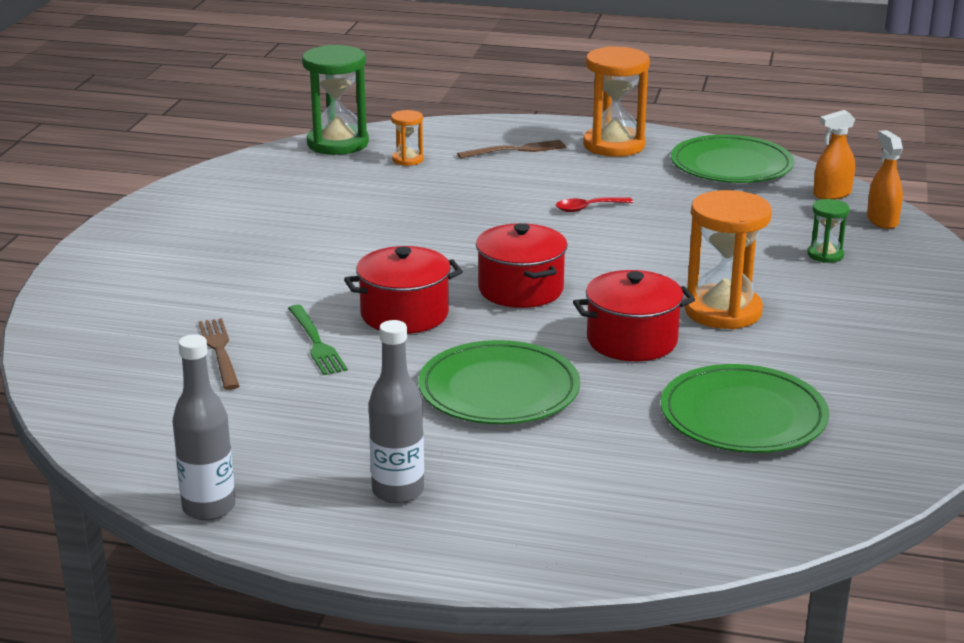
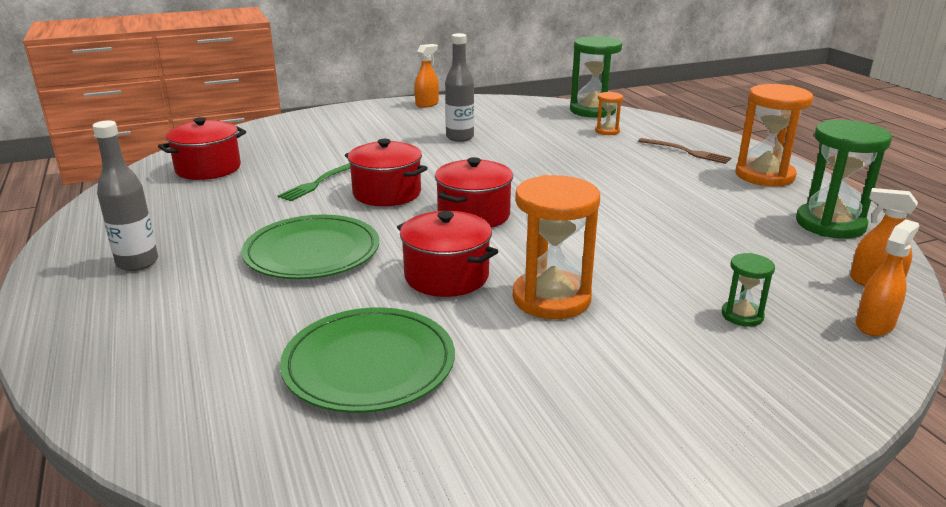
camera: 55 degrees right, 0 degrees up
(153, 213) = (427, 104): none -> orange spray bottle
(159, 398) = (208, 169): none -> red pot
(209, 508) = (85, 218): grey bottle -> grey bottle (459, 137)
(219, 351) = (279, 164): brown fork -> none
(588, 208) = (642, 198): red spoon -> none
(731, 165) = (830, 224): green plate -> green hourglass

